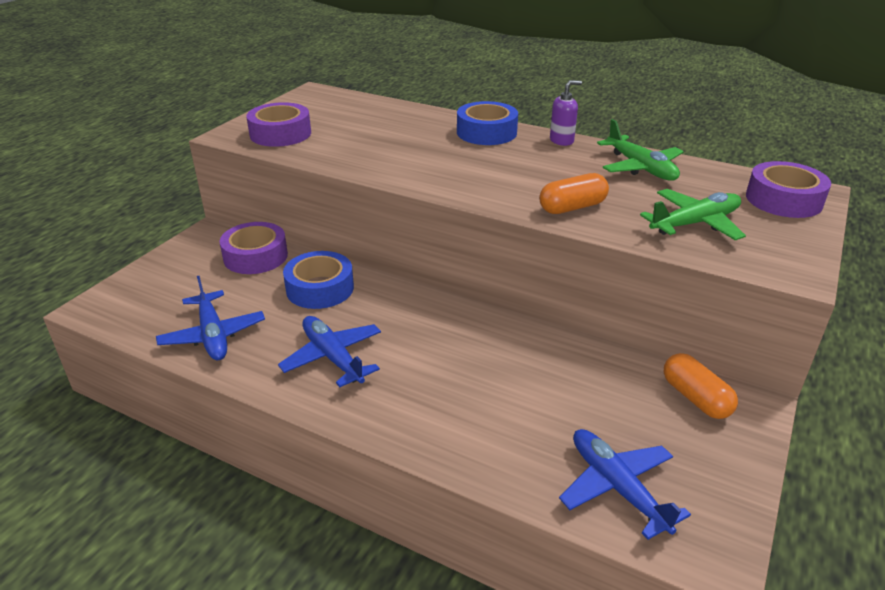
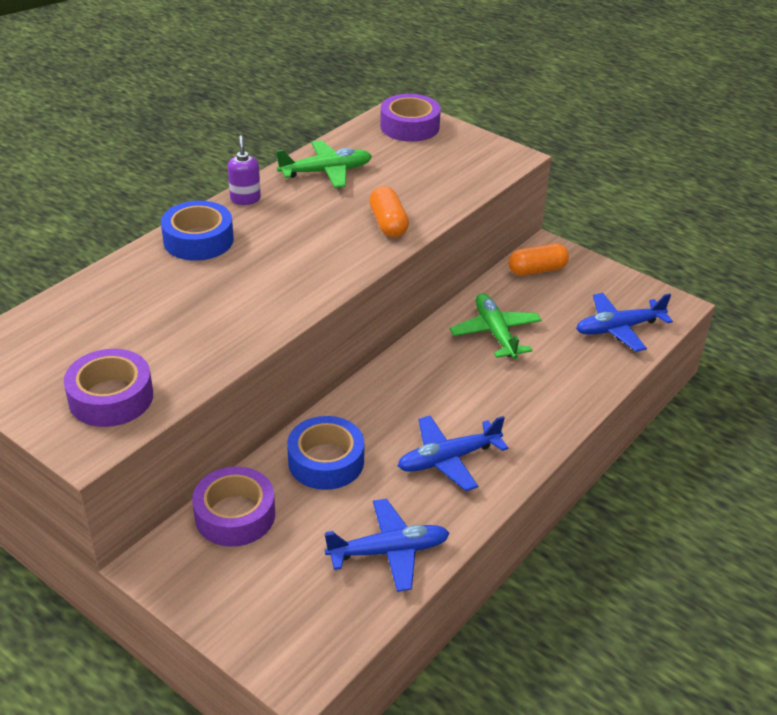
camera: 80 degrees left, 5 degrees up
(695, 223) = (434, 174): green plane -> green plane (495, 333)

